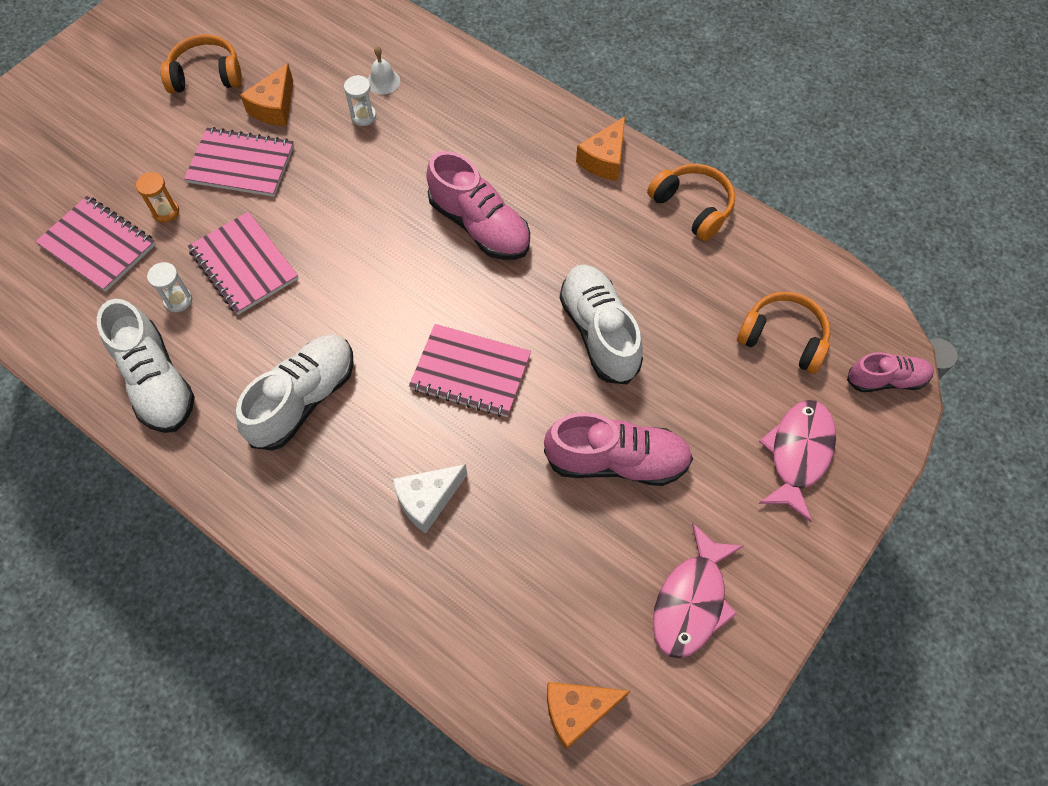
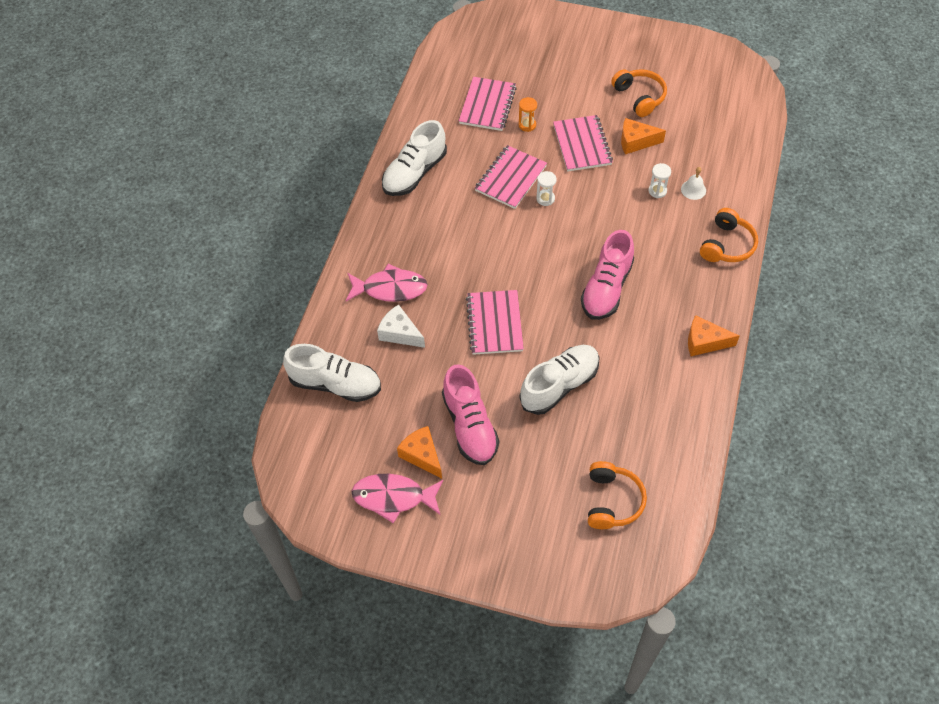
camera: 70 degrees right, 5 degrees down
(178, 300) = (470, 158): white hourglass -> white hourglass (545, 199)
(304, 399) = (436, 246): white shoe -> white shoe (335, 384)
(577, 711) = (303, 455): orange cheese -> orange cheese (422, 455)
(692, 207) = (694, 411): orange headphones -> orange headphones (727, 245)
(798, 454) = (524, 534): pink fish -> pink fish (390, 288)
(886, 380) = (611, 579): pink shoe -> none

